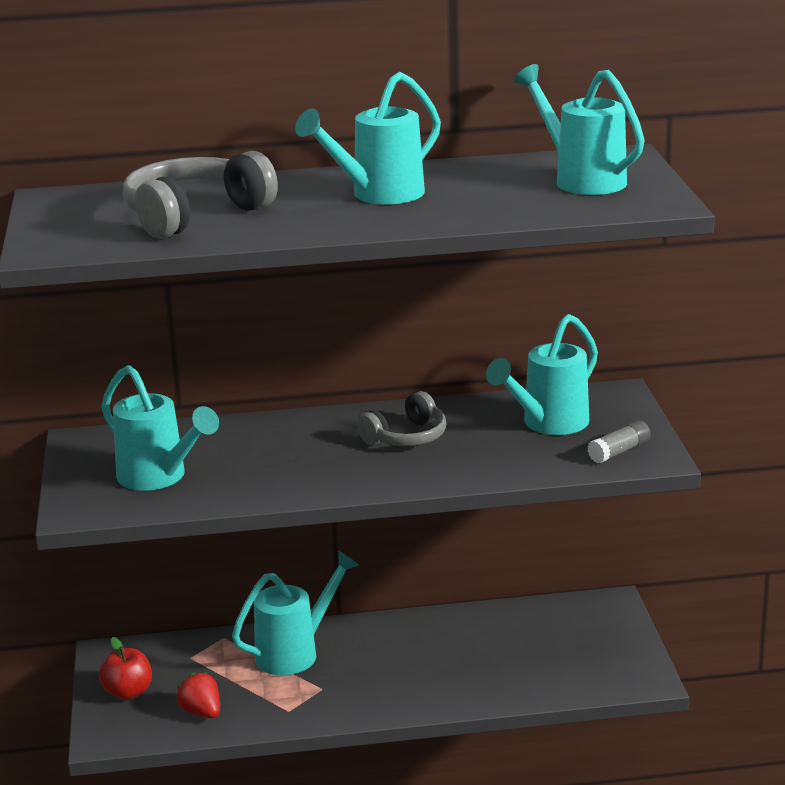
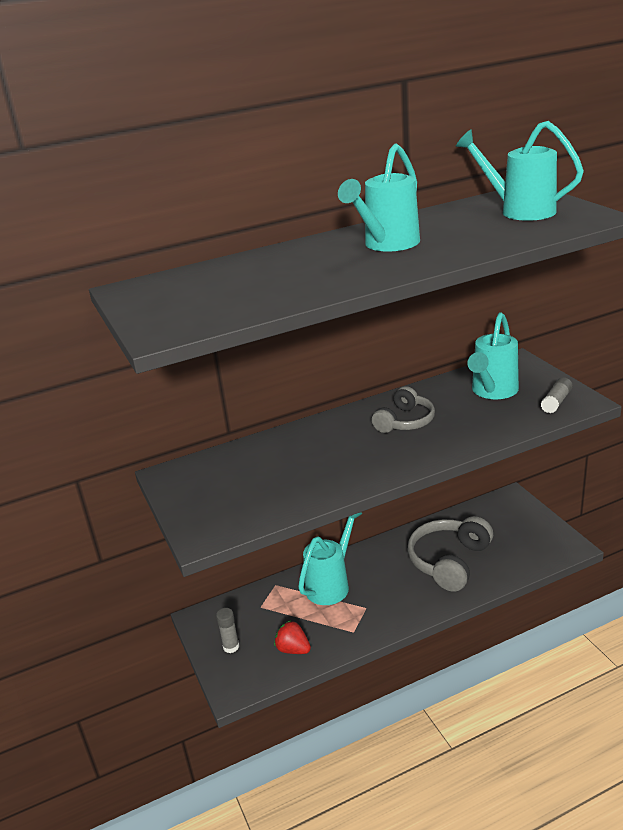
camera: 15 degrees left, 5 degrees up
(128, 692) = (231, 647): red apple -> grey glue stick
(159, 478) = (248, 493): turquoise watering can -> none
(194, 215) = (260, 283): grey headphones -> grey headphones (449, 561)

